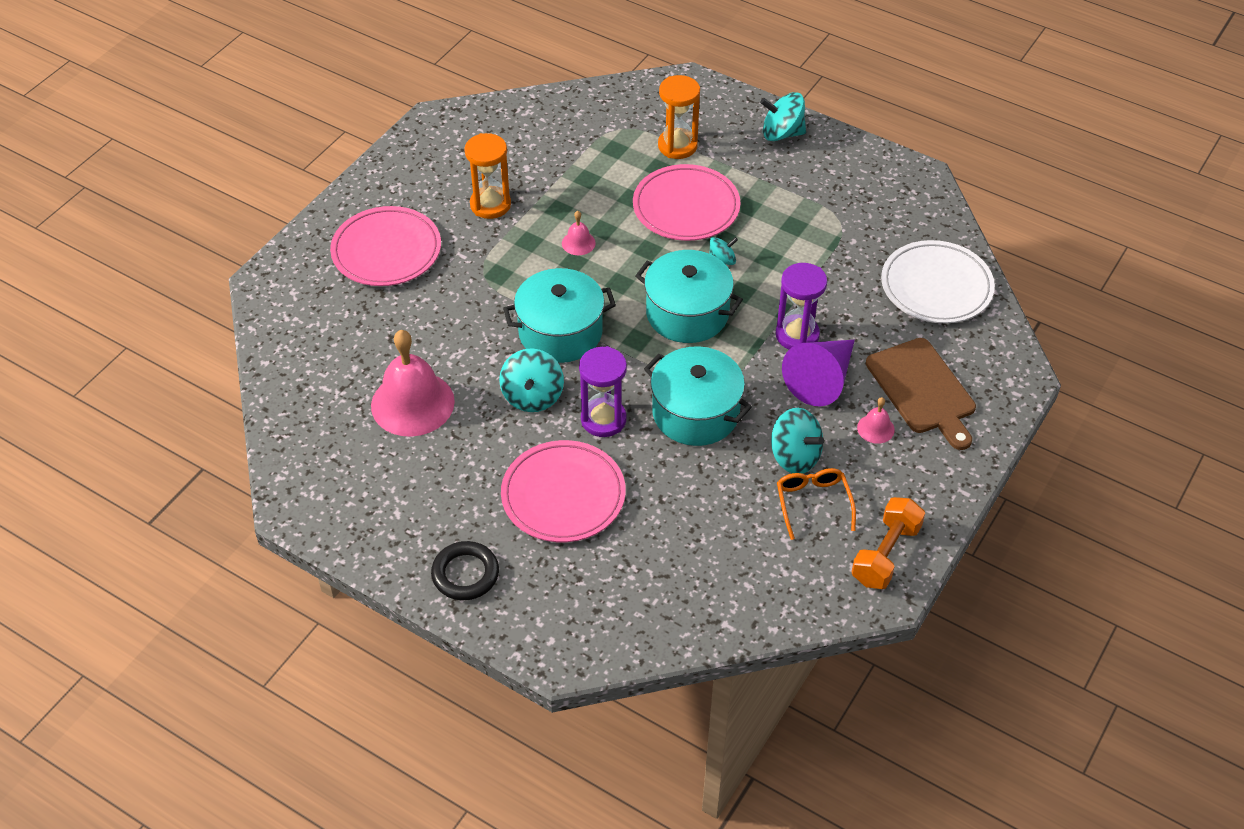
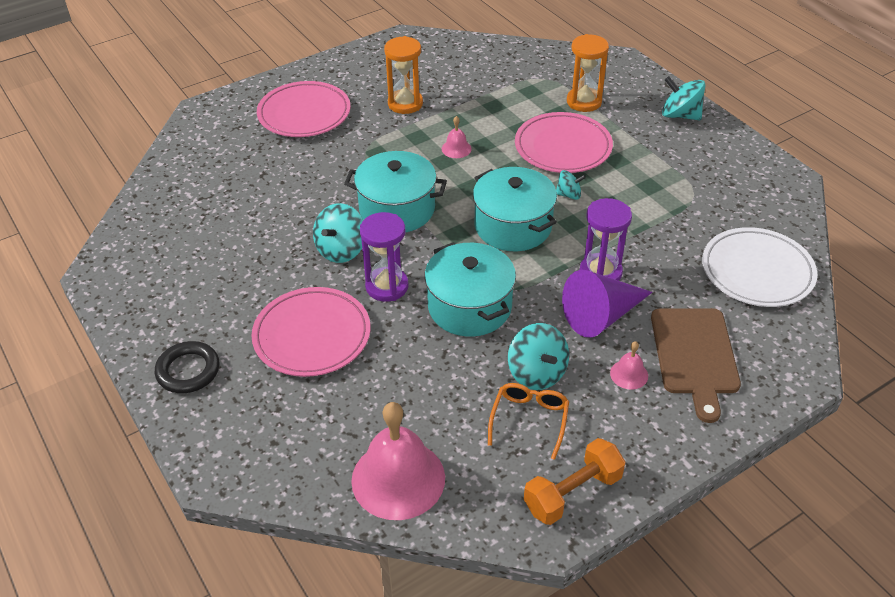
camera: 25 degrees right, 5 degrees down
(412, 403) = (244, 225): pink bell -> pink bell (398, 479)

